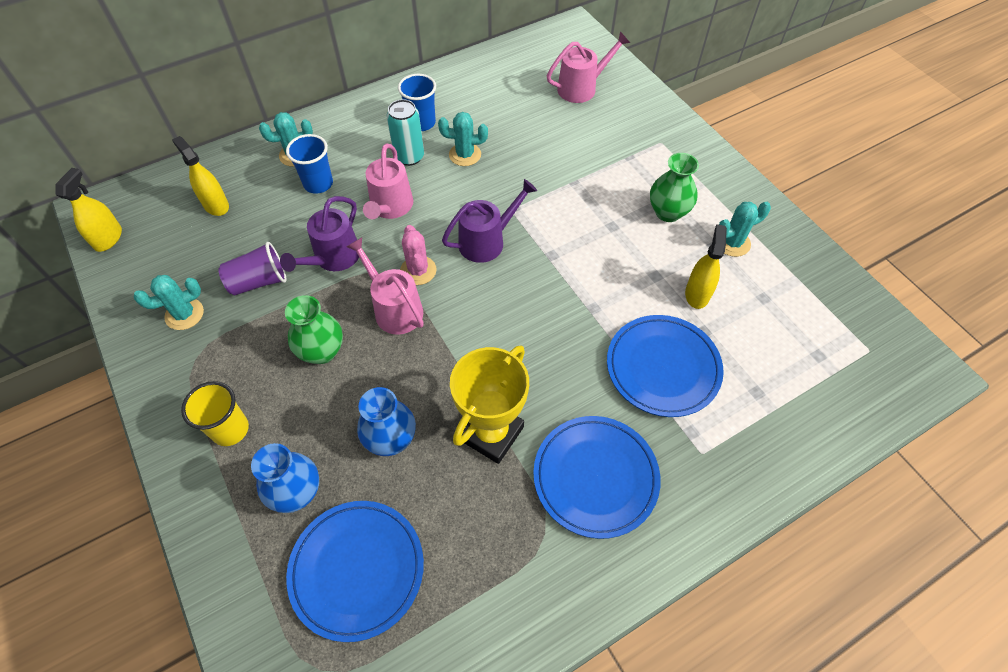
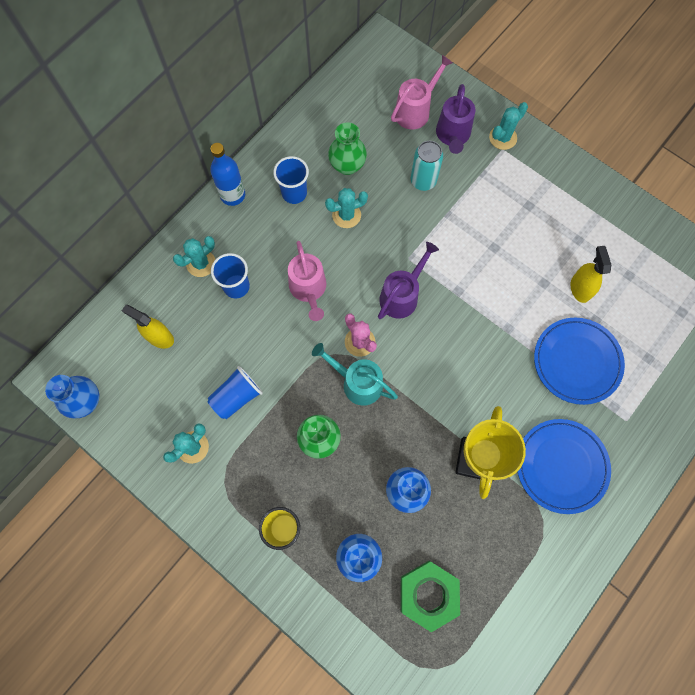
camera: 20 degrees left, 15 degrees up
(108, 238) = (85, 401): yellow spray bottle -> blue vase
(259, 282) = (237, 397): purple cup -> blue cup
(333, 258) = (286, 354): purple watering can -> purple watering can (453, 135)
(357, 570) = (428, 594): blue plate -> green nut
(360, 108) = (232, 195): none -> blue bottle
(394, 309) = (357, 383): pink watering can -> turquoise watering can
(409, 157) = (300, 233): turquoise can -> turquoise can (423, 181)
(668, 212) = (532, 219): green vase -> green vase (347, 165)
(732, 243) = (591, 232): turquoise cactus -> turquoise cactus (502, 138)

